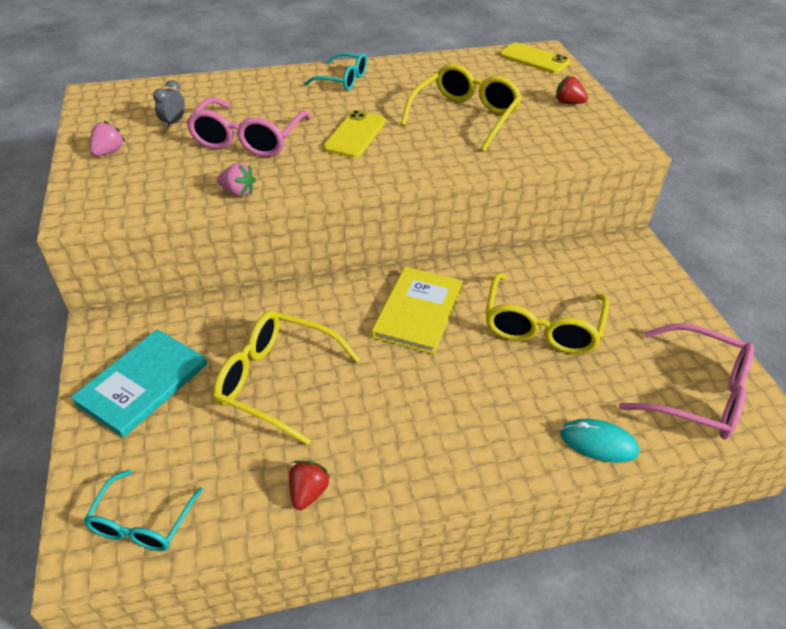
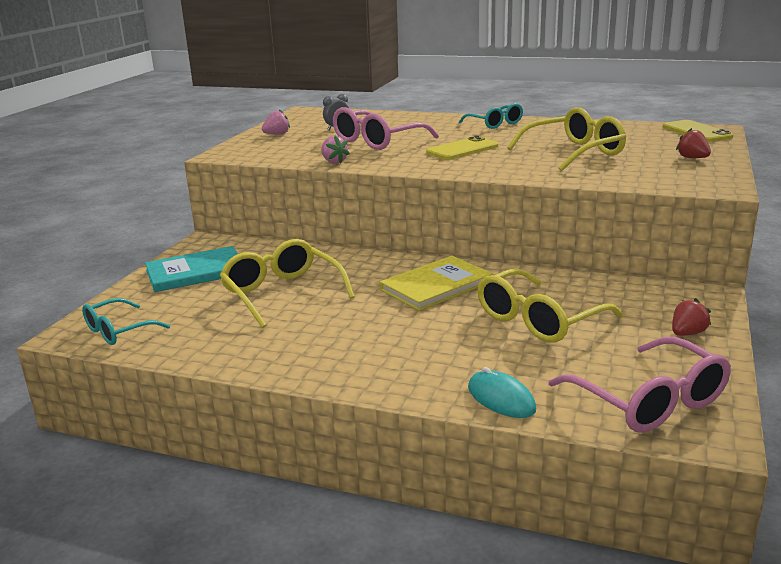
camera: 35 degrees right, 20 degrees down
(308, 492) = (233, 351): red strawberry -> red strawberry (687, 333)

